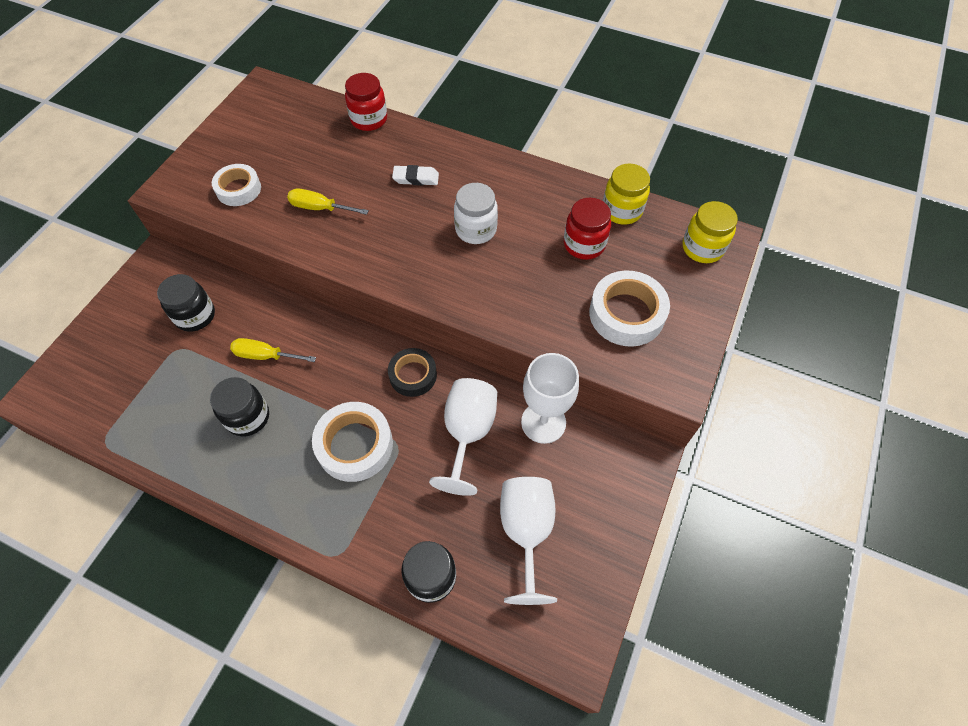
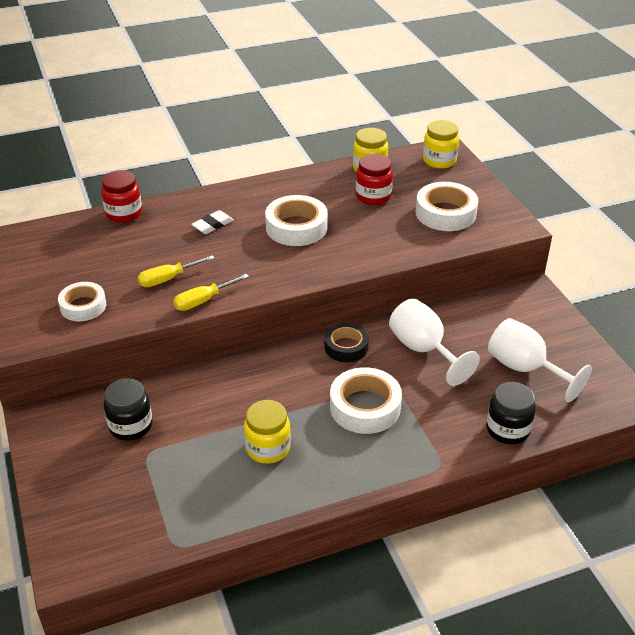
camera: 45 degrees left, 20 degrees down
(248, 417) = (268, 448): black jar -> yellow jar
(265, 355) = (226, 408): yellow screwdriver -> yellow screwdriver (203, 301)
(476, 229) = (296, 227): white jar -> white tape
(543, 422) = (458, 314): white goblet -> none

